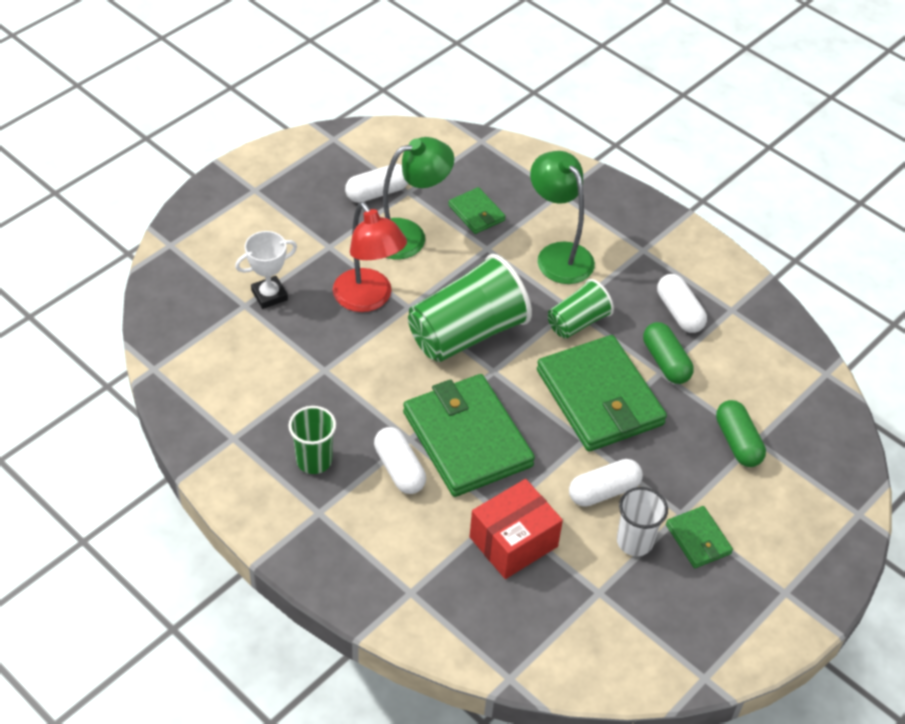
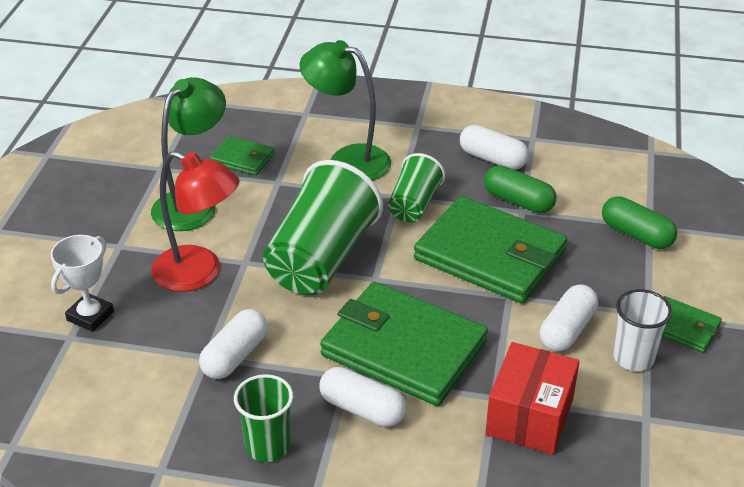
camera: 30 degrees left, 10 degrees down
(377, 193) = (130, 181): white capsule -> white capsule (235, 356)

